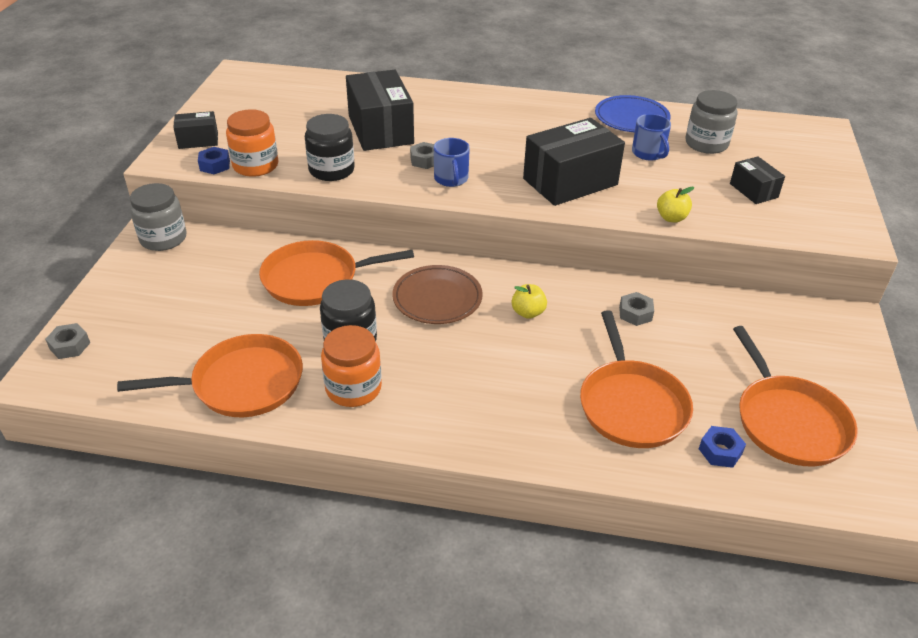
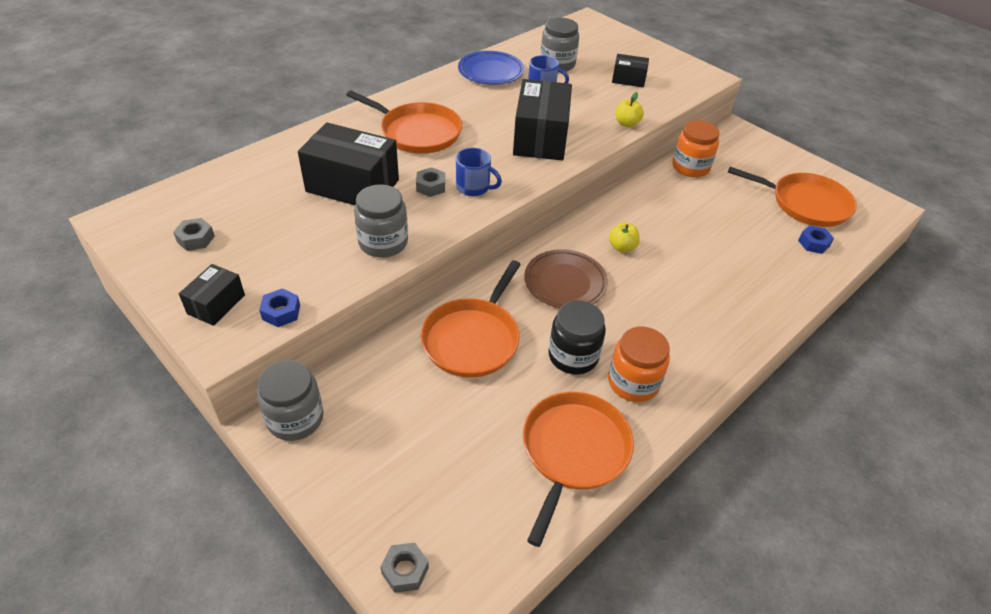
camera: 55 degrees left, 5 degrees up
(255, 165) = (317, 285): orange jar -> orange jar (690, 167)
(331, 170) = (383, 242): black jar -> grey jar
(631, 405) = (750, 254): orange pan -> orange pan (417, 132)
(635, 313) = (664, 202): grey nut -> grey nut (196, 239)

